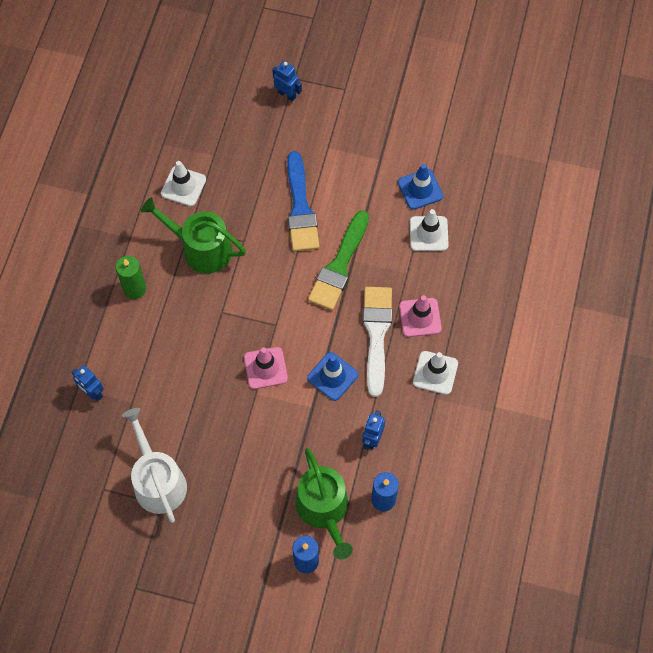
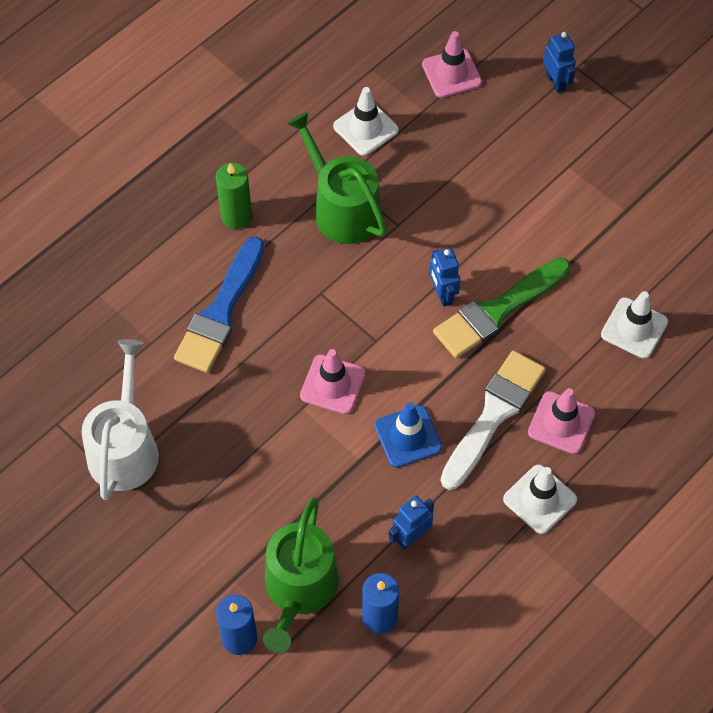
camera: 30 degrees right, 5 degrees down
(92, 392) = (114, 308): blue robot -> blue robot (442, 294)
(217, 121) = (451, 73): none -> pink traffic cone
(300, 208) = (491, 220): blue brush -> blue brush (220, 312)
(420, 189) = (655, 270): blue traffic cone -> none

